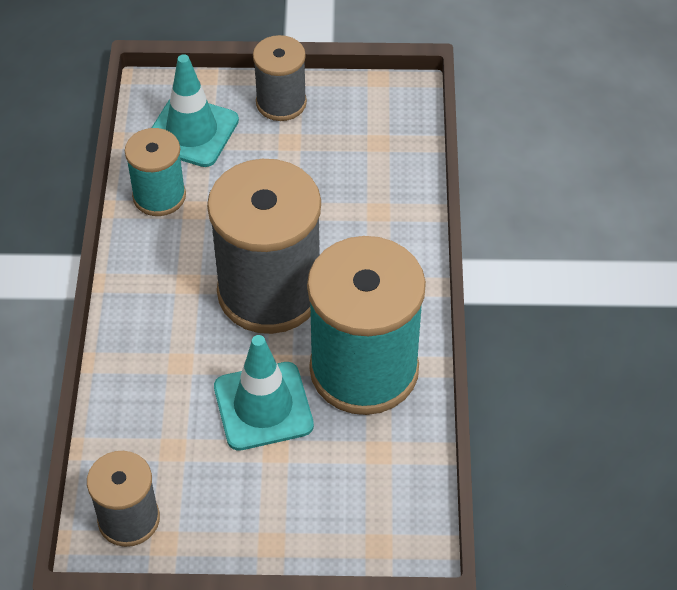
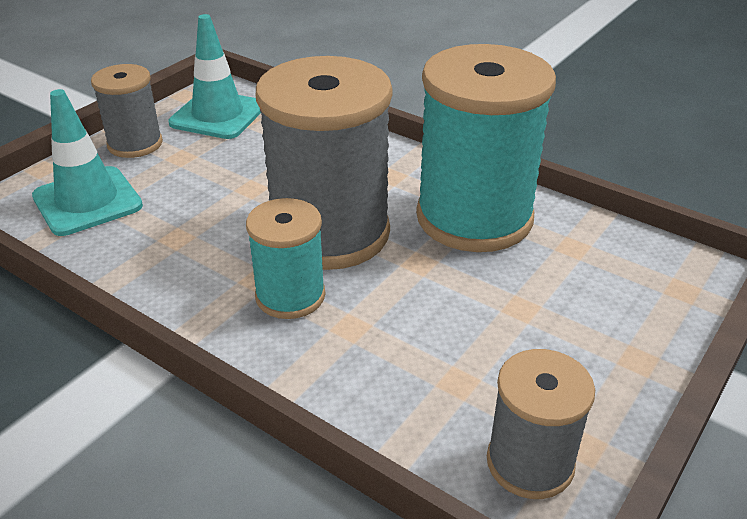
camera: 55 degrees left, 15 degrees down
(159, 196) = (130, 252): turquoise spool -> turquoise spool (290, 296)
(263, 406) = (461, 293): turquoise traffic cone -> turquoise traffic cone (218, 115)

